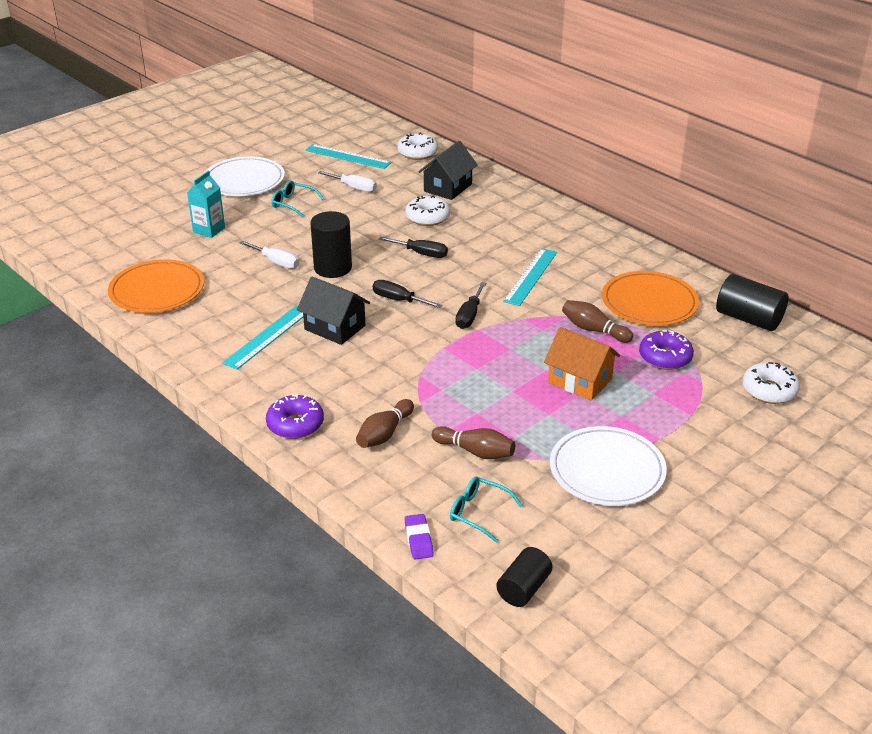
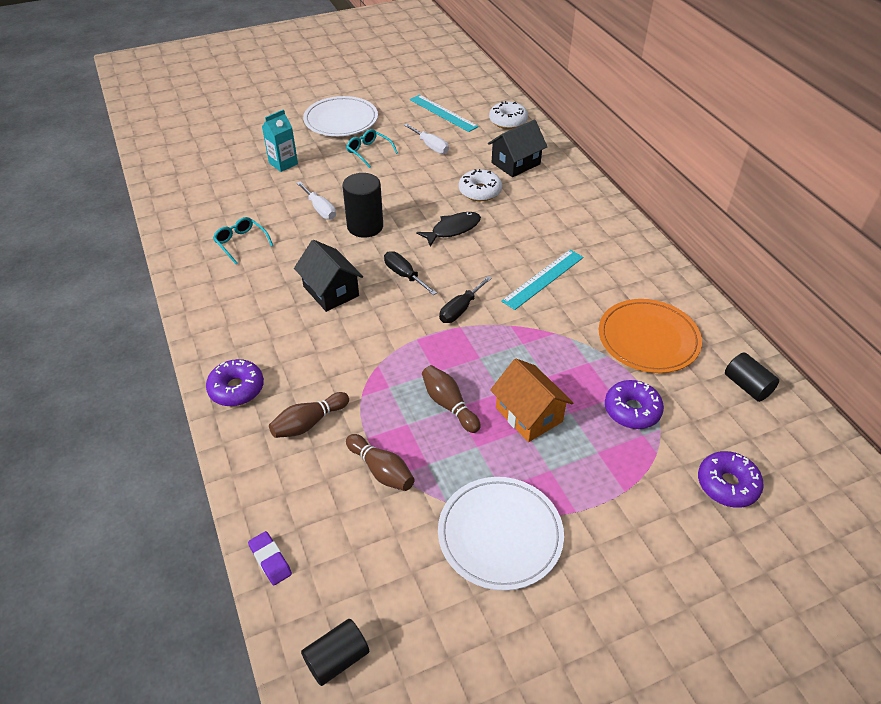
camera: 20 degrees right, 10 degrees up
(157, 290) = (206, 215): orange plate -> none
(267, 337) = (267, 286): turquoise ruler -> none
(418, 540) = (270, 560): purple eraser -> purple eraser turned 45 degrees counterclockwise
(421, 254) = (453, 229): black screwdriver -> black fish
(479, 513) = (345, 547): turquoise glasses -> turquoise glasses (241, 243)
(593, 330) = (574, 357): brown bowling pin -> brown bowling pin (449, 405)
(748, 319) = (747, 386): black cylinder -> black cylinder, size x0.66
(769, 390) = (727, 484): white donut -> purple donut

